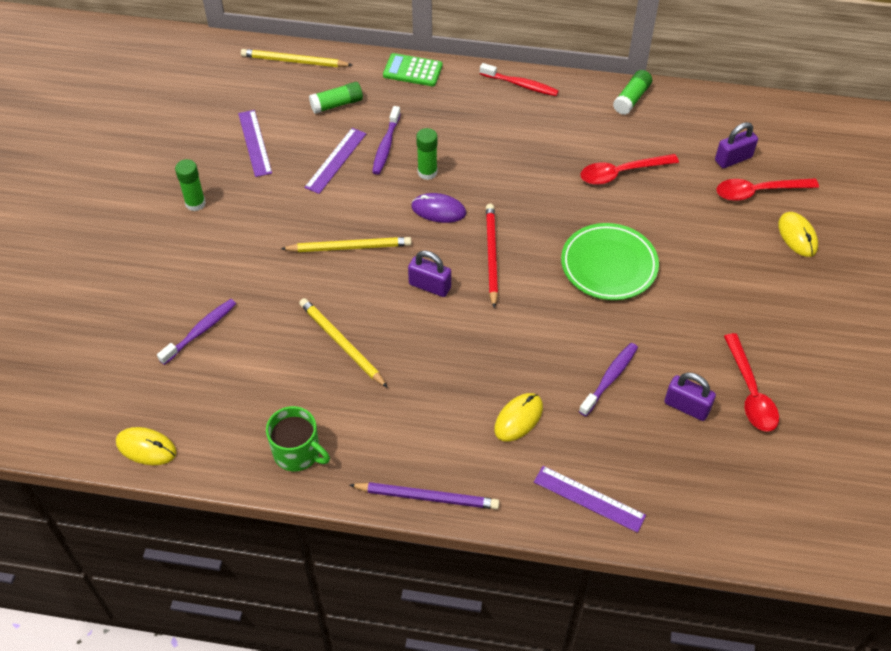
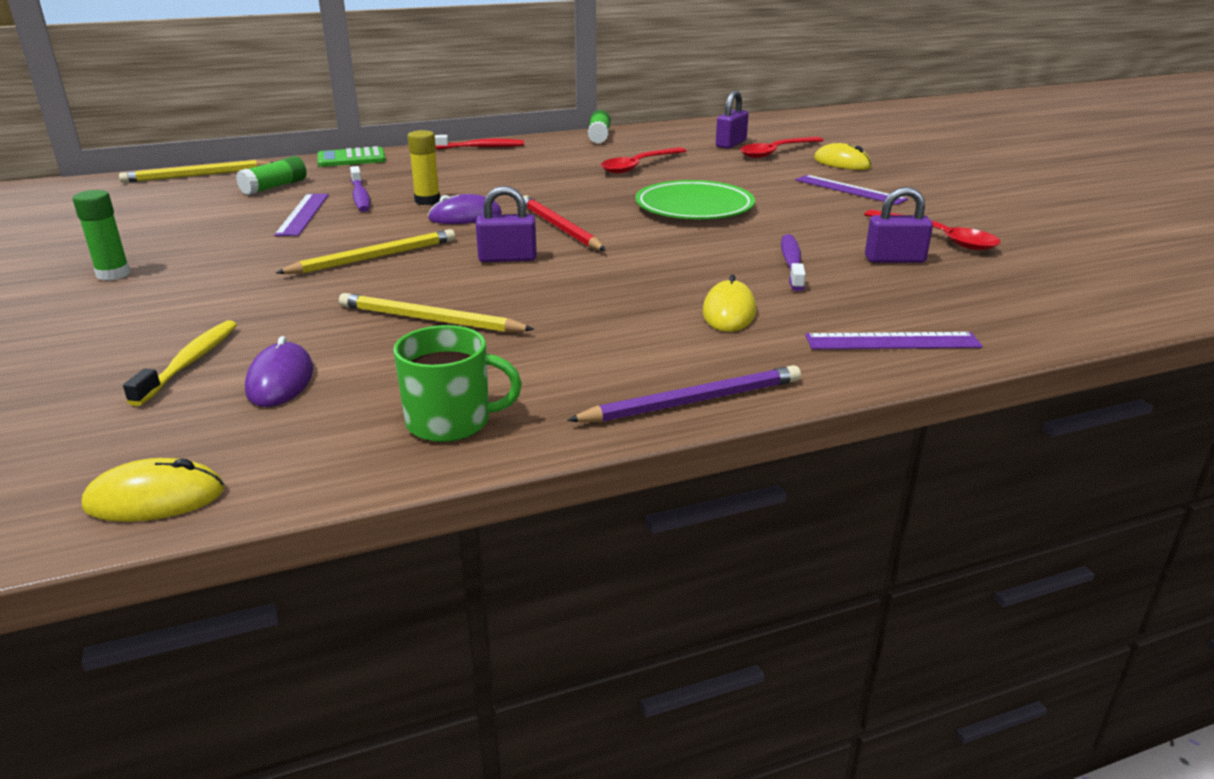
camera: 30 degrees left, 25 degrees down
(200, 331) = (190, 362): purple toothbrush -> yellow toothbrush
(236, 372) = (280, 380): none -> purple mouse
(255, 143) = (179, 223): purple ruler -> purple ruler (850, 190)
(427, 172) = (427, 201): green glue stick -> yellow glue stick

